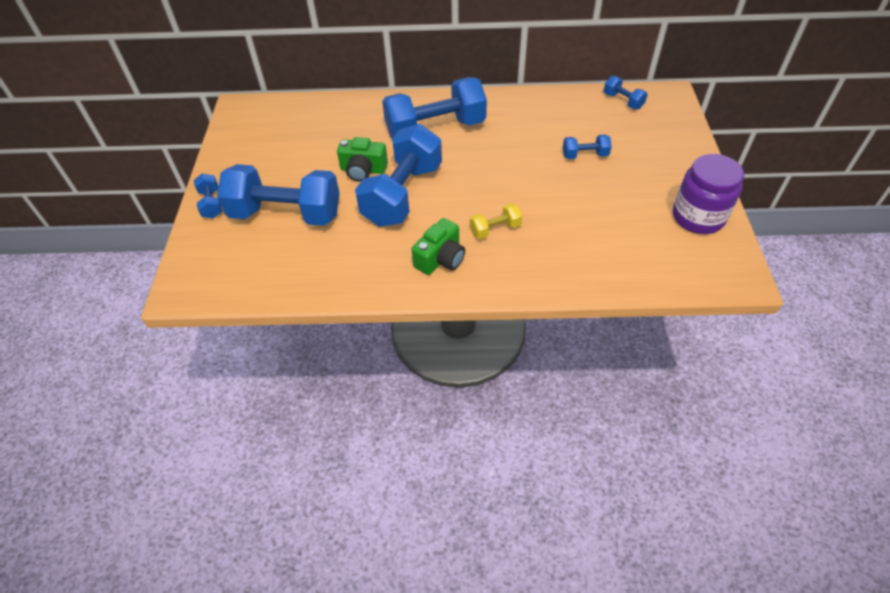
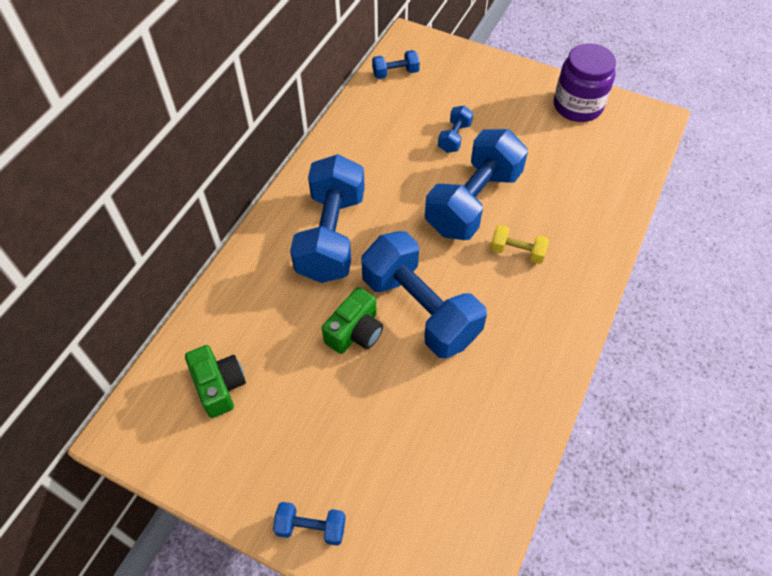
camera: 65 degrees left, 5 degrees up
(286, 214) = (383, 441): blue dumbbell -> blue dumbbell (473, 202)
(440, 258) = (534, 314): green camera -> green camera (219, 386)
(495, 229) = (517, 252): yellow dumbbell -> yellow dumbbell turned 75 degrees counterclockwise

